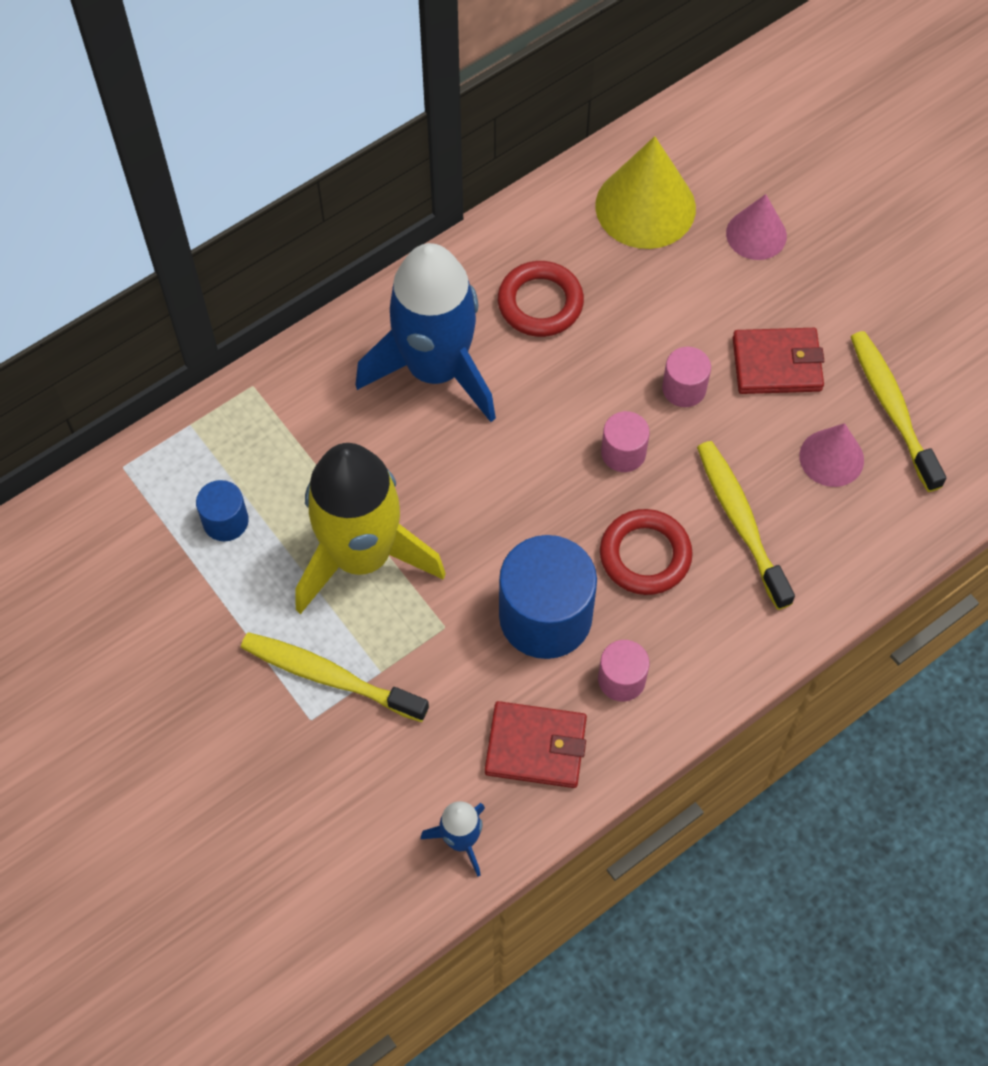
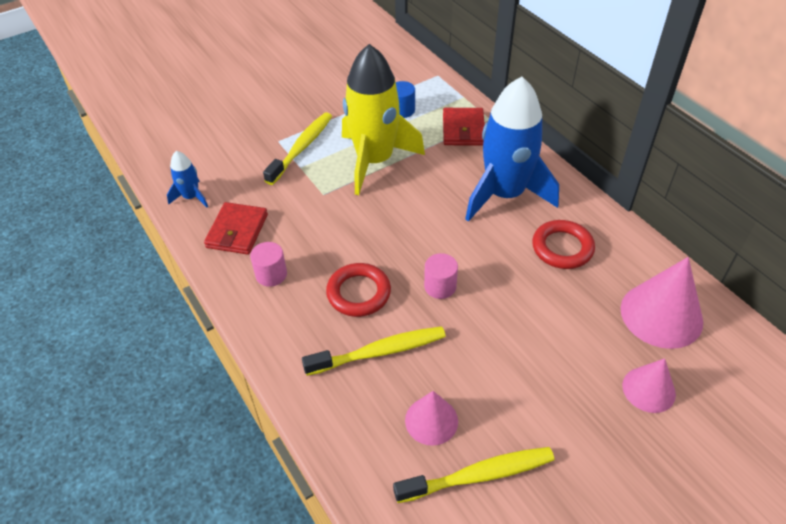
camera: 95 degrees right, 15 degrees down
(545, 616) = (322, 239): blue cylinder -> none
(645, 206) = (661, 315): yellow cone -> pink cone
(684, 388) = (494, 326): pink cylinder -> none
(777, 364) = (519, 391): red wallet -> red wallet (463, 129)

